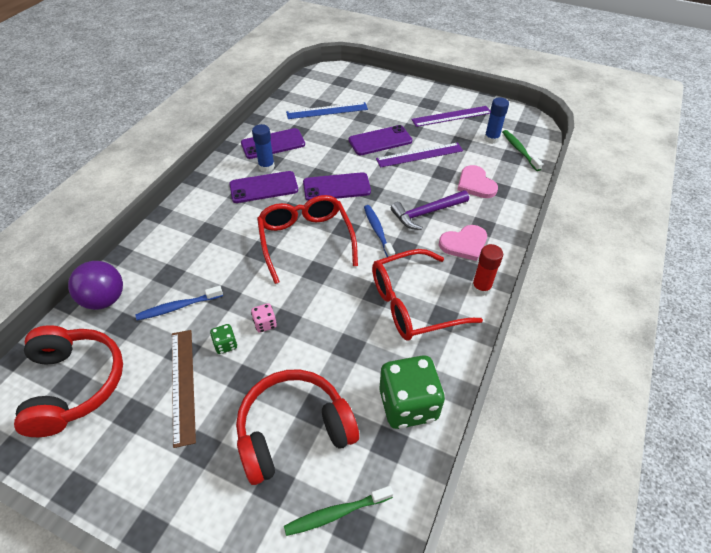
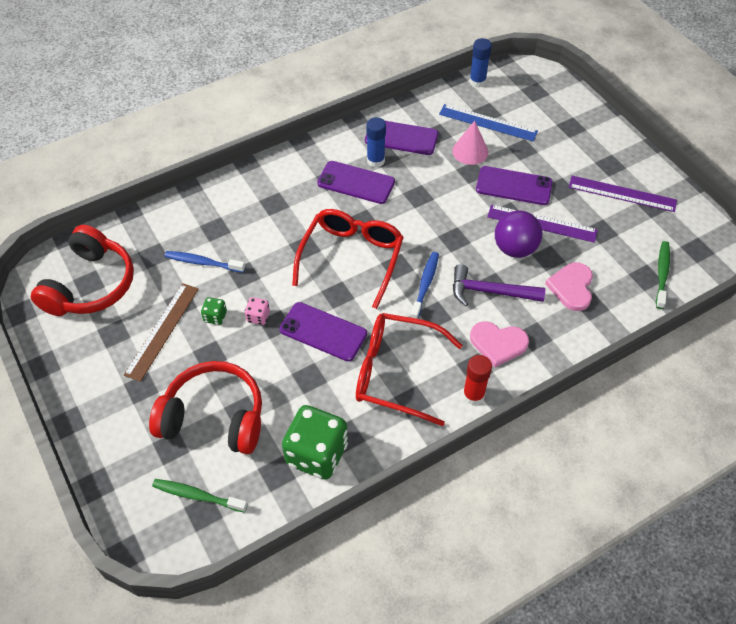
camera: 35 degrees right, 5 degrees up
(105, 299) = (154, 224): purple ball -> purple ball (515, 248)
(331, 132) = (470, 151): none -> pink cone
(336, 187) = (424, 217): purple phone -> purple phone (323, 332)
(491, 139) = (642, 244): blue glue stick -> blue glue stick (477, 82)

